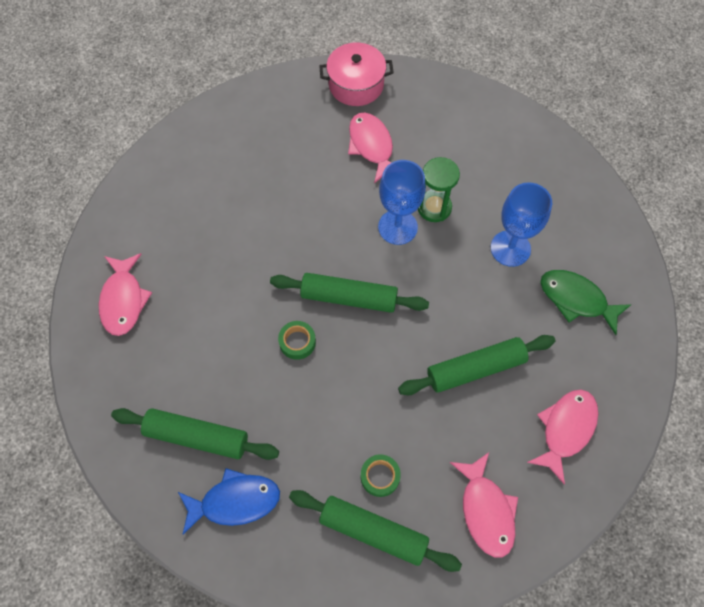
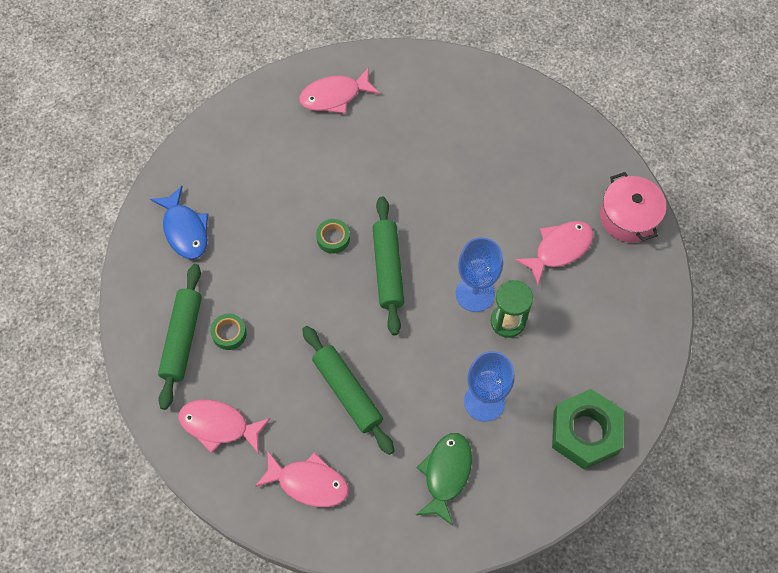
camera: 75 degrees right, 0 degrees up
(197, 437) = (230, 187): green rolling pin -> none
(486, 510) = (219, 426): pink fish -> pink fish turned 45 degrees clockwise
(556, 176) = (585, 432): none -> green nut

